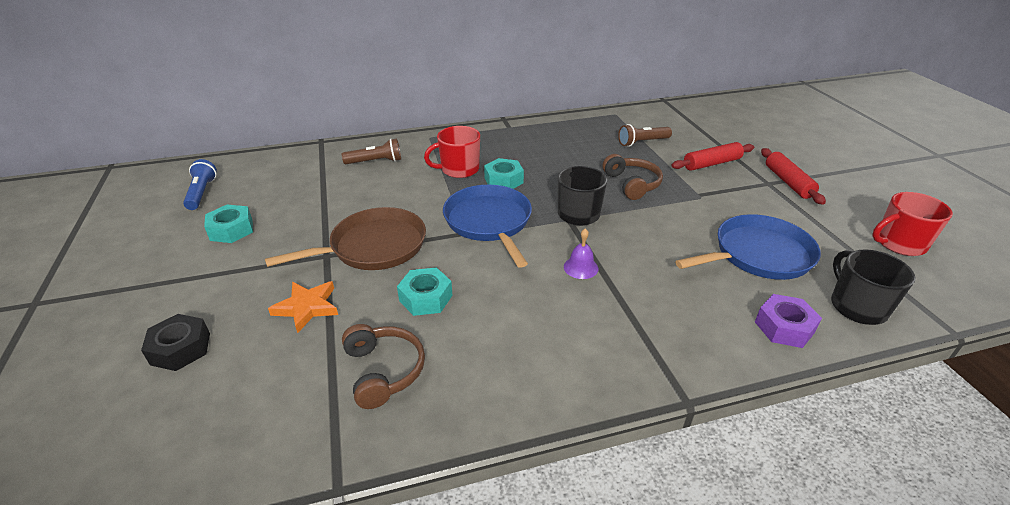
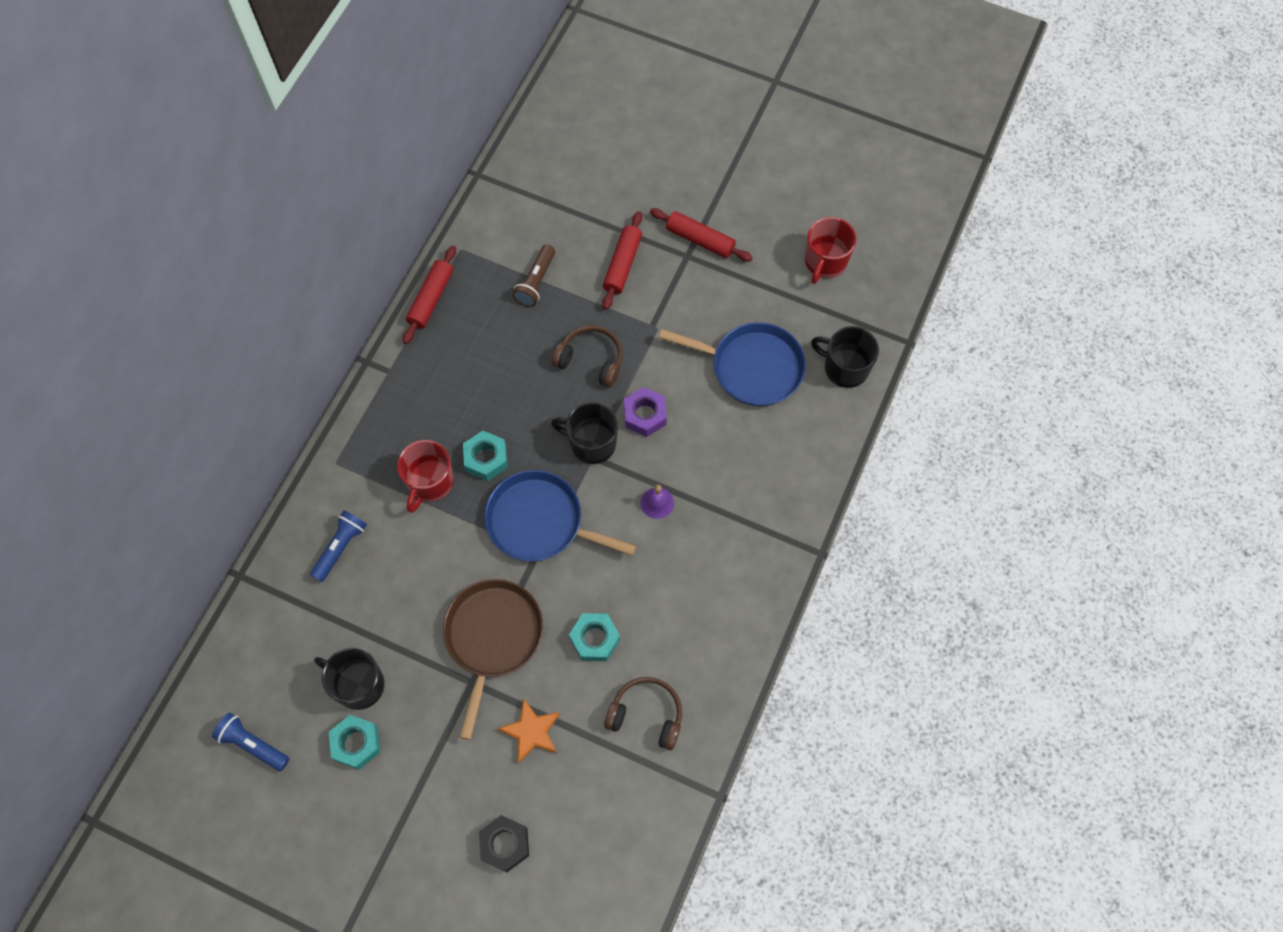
camera: 50 degrees left, 30 degrees up
(281, 210) = (358, 684): none -> black mug
(375, 161) = (341, 548): brown flashlight -> blue flashlight
(572, 119) = (431, 299): none -> red rolling pin
(758, 254) = (752, 367): blue pan -> blue pan turned 90 degrees clockwise
(784, 327) = (821, 433): purple nut -> purple nut (645, 415)

